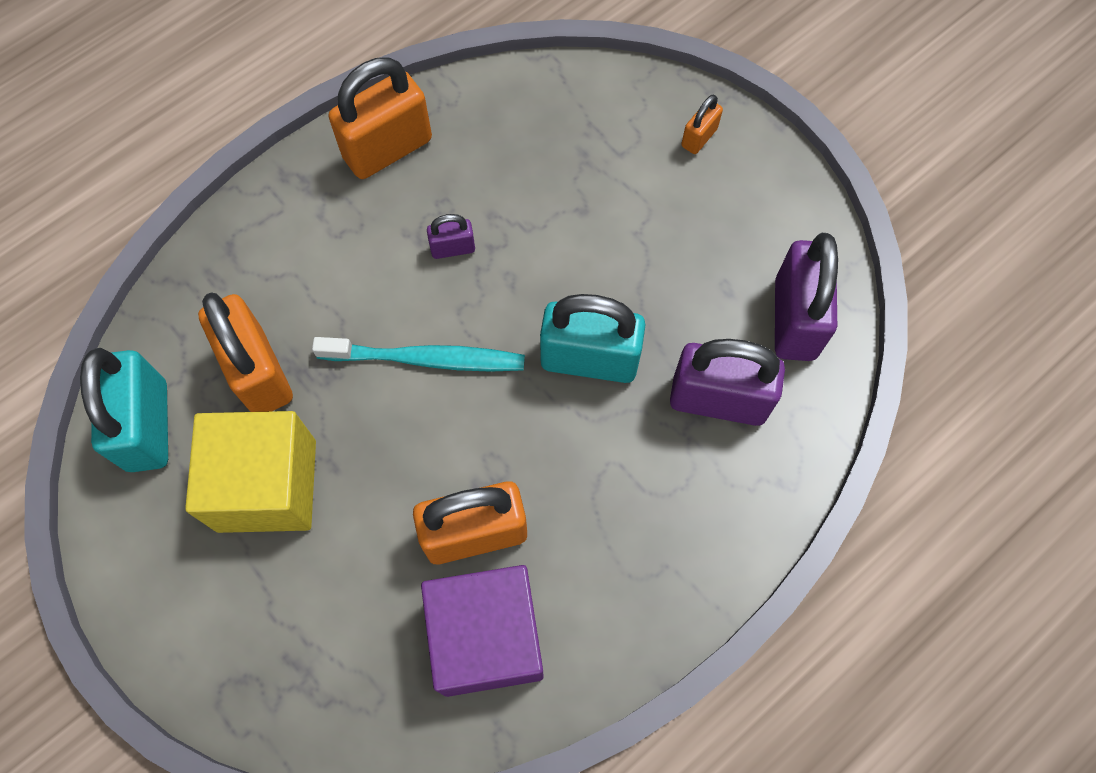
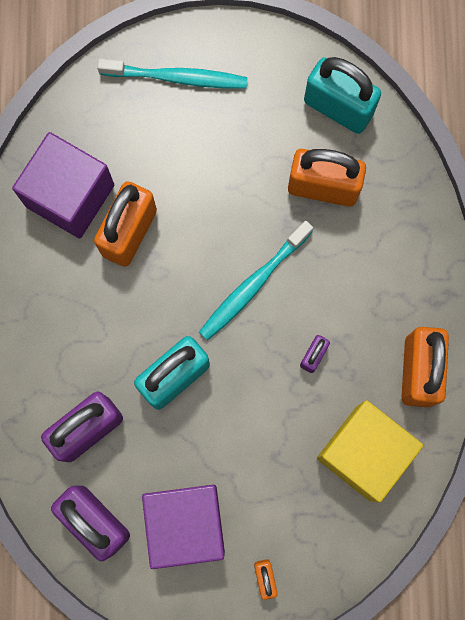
camera: 130 degrees right, 10 degrees up
(240, 637) = (176, 77): none -> turquoise toothbrush
(267, 485) = (249, 145): yellow cube -> yellow cube (363, 453)
(718, 238) = (186, 523): none -> purple cube

